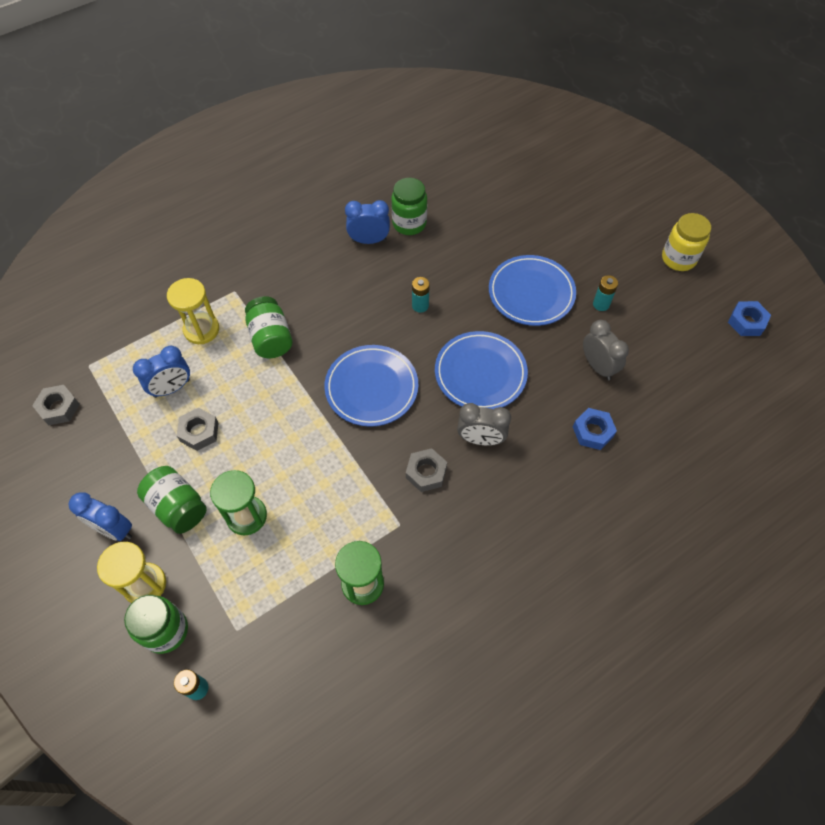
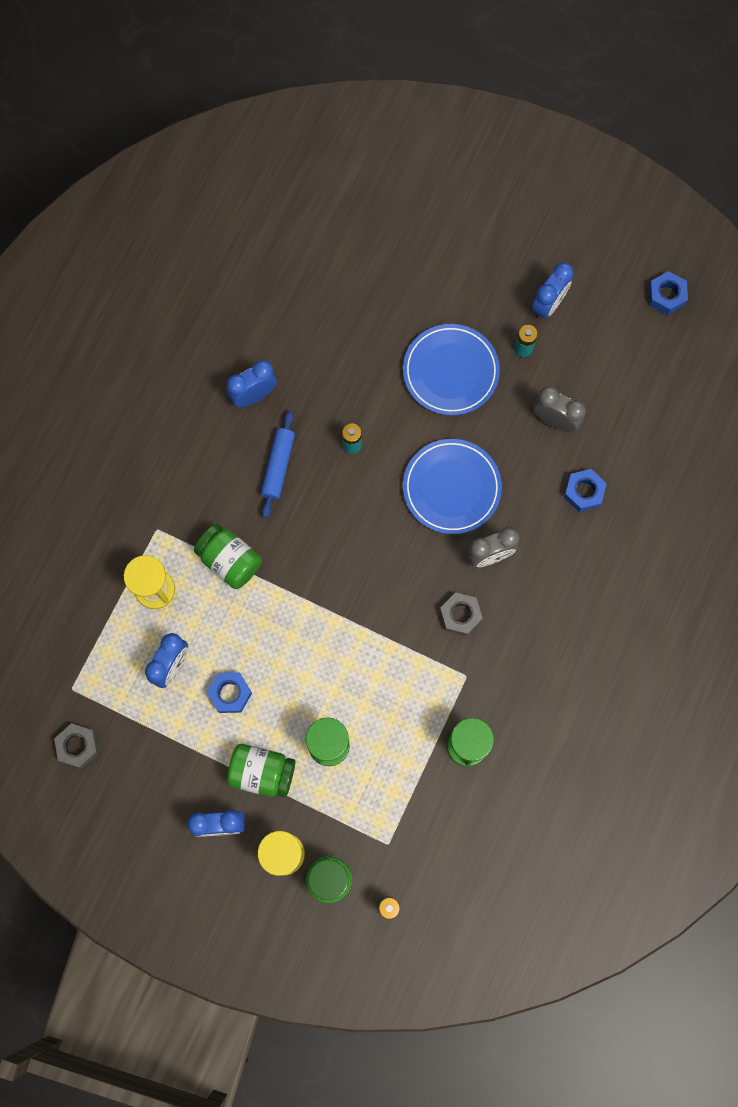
camera: 30 degrees left, 15 degrees up
(199, 432) = (230, 693): grey nut -> blue nut
(354, 293) = (278, 466): none -> blue rolling pin
(371, 388) = (360, 559): blue plate -> none
(409, 223) = (282, 352): green jar -> none
(639, 284) = (548, 305): none -> blue clock
(678, 259) = (571, 253): yellow jar -> none

